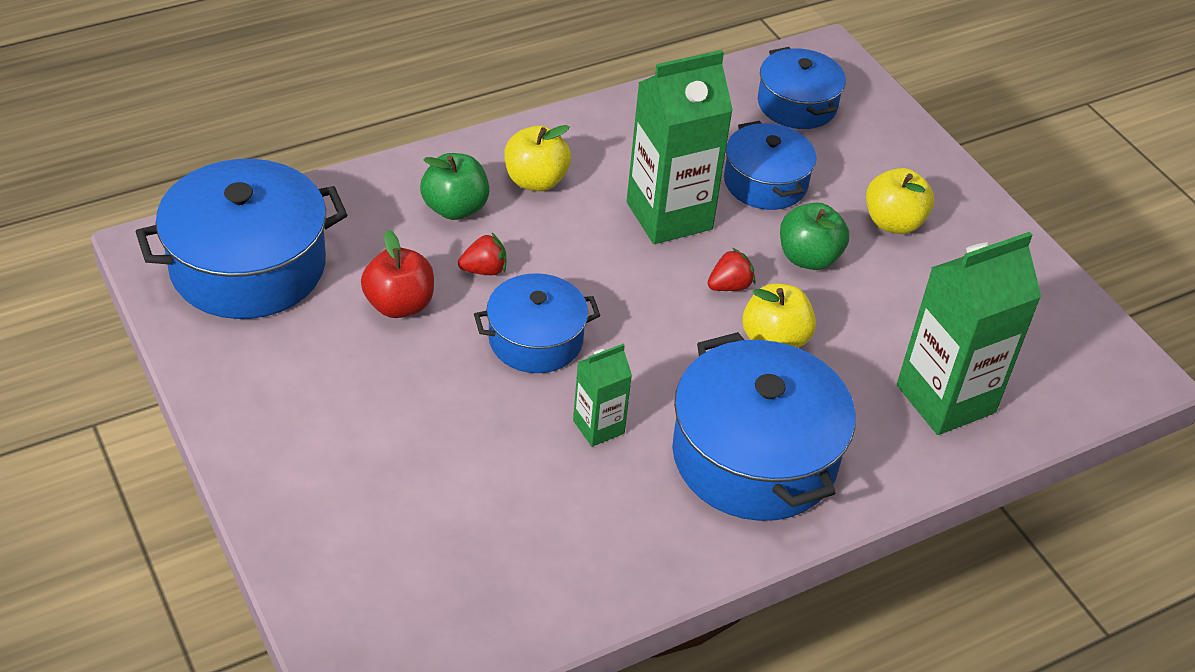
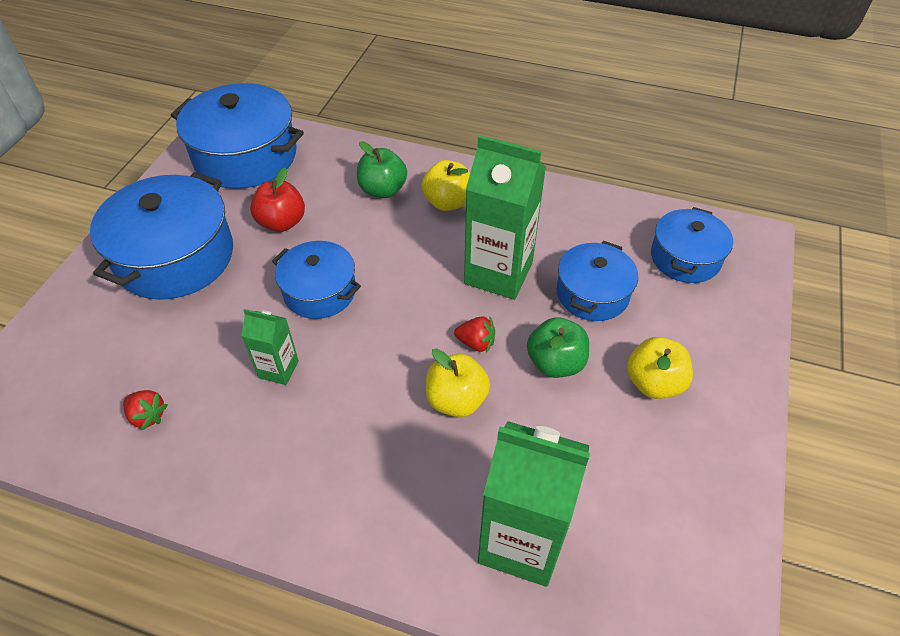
camera: 50 degrees right, 5 degrees up
(484, 270) = (349, 233): red strawberry -> red strawberry (148, 416)
(754, 456) = (337, 466): blue pot -> blue pot (175, 257)

